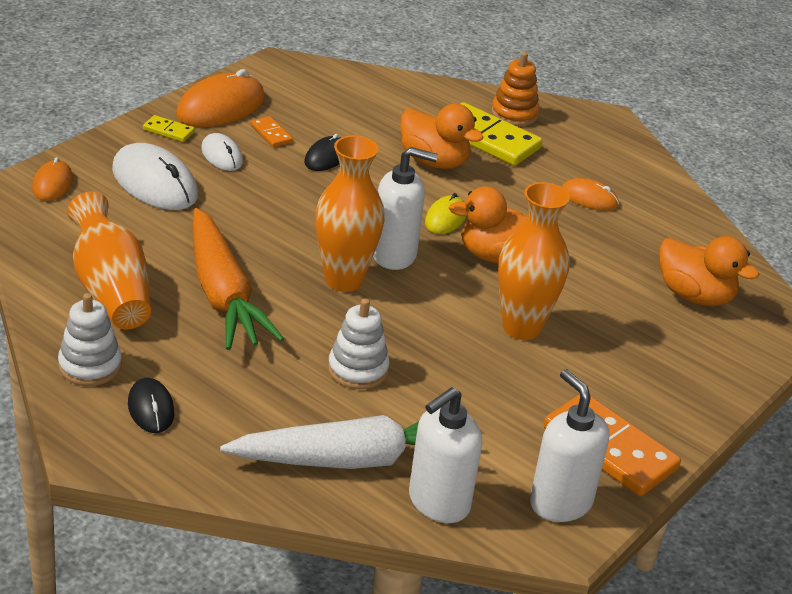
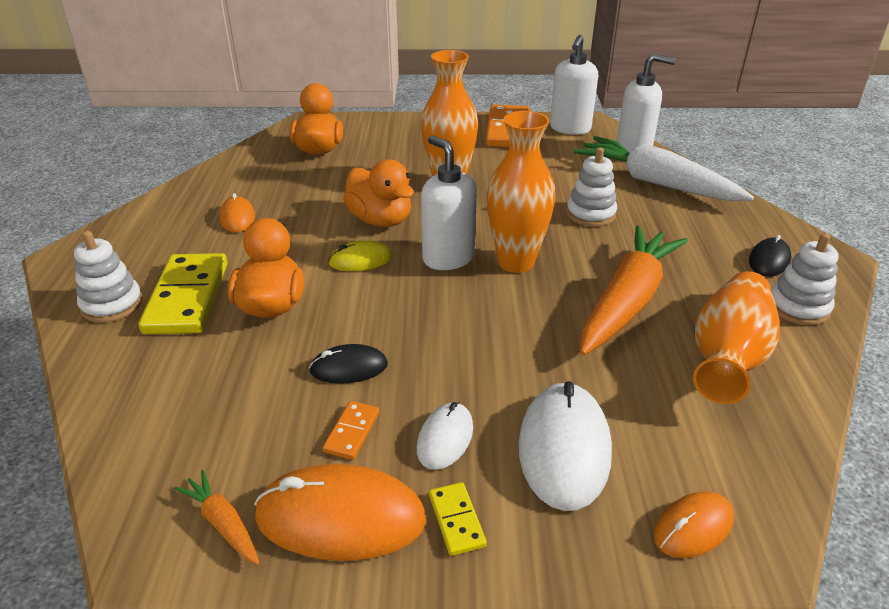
camera: 125 degrees left, 0 degrees up
(266, 82) = (223, 523): none -> orange carrot
(514, 114) = (112, 304): orange stacking toy -> white stacking toy

